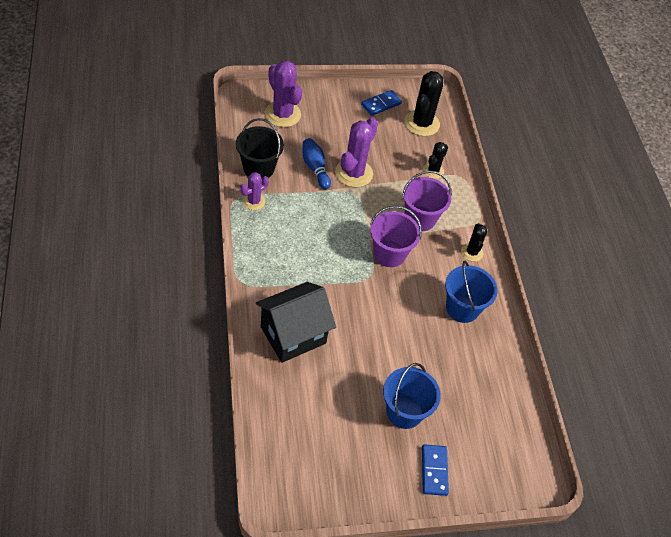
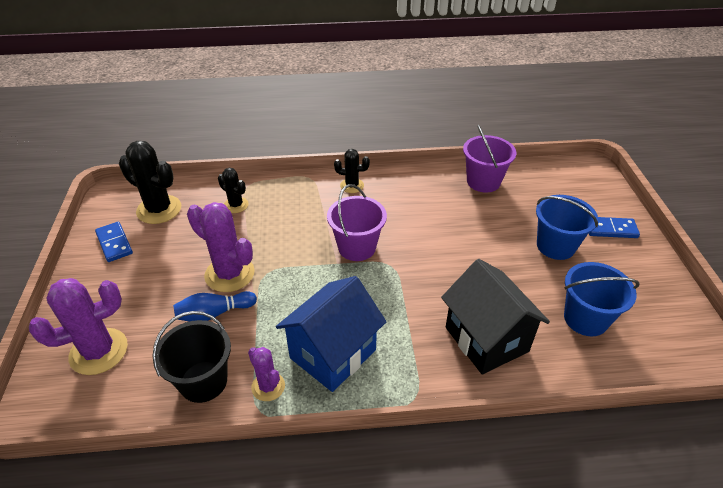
camera: 80 degrees left, 10 degrees down
(280, 236) = (333, 354): none -> blue house
(420, 218) = (306, 220): purple bucket -> purple bucket (483, 182)
(462, 308) = (422, 197): blue bucket -> blue bucket (585, 319)

